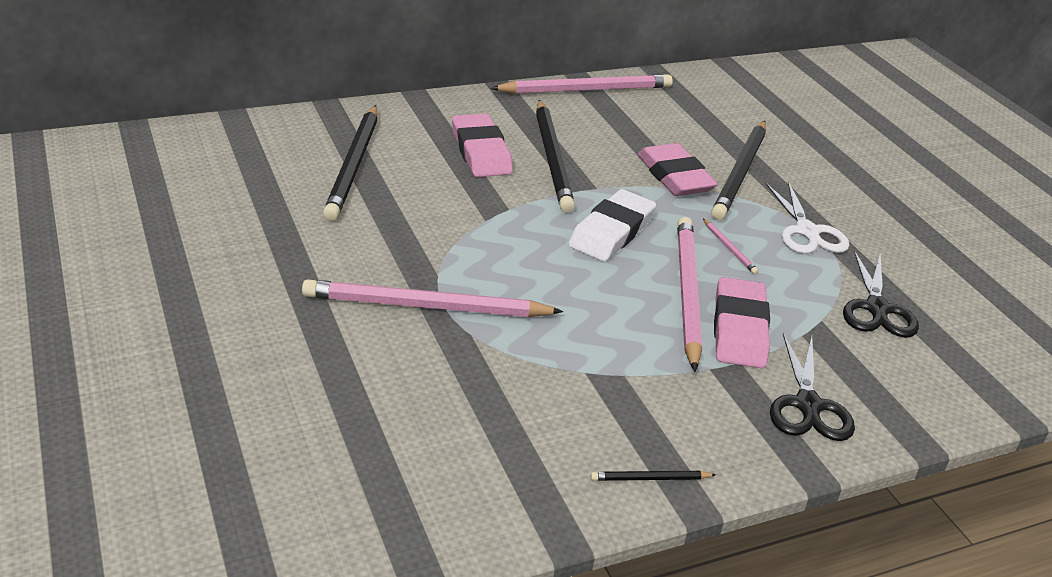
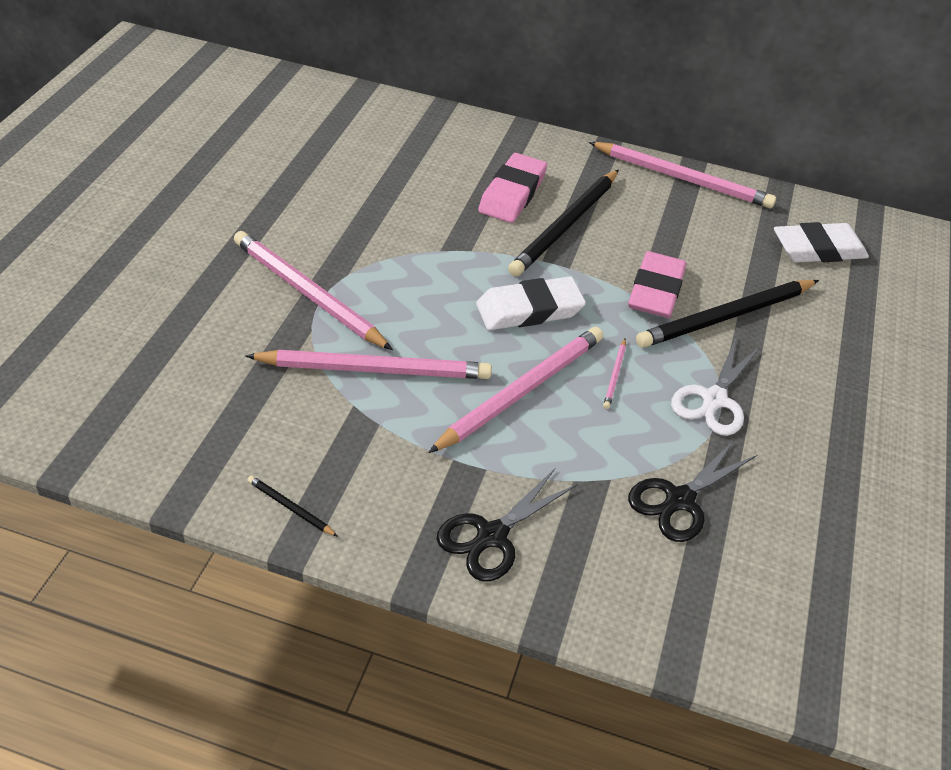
camera: 40 degrees right, 10 degrees up
(354, 165) = (398, 161): black pencil -> none
(564, 336) = (375, 369): none -> pink pencil
(732, 102) = (818, 249): none -> white eraser
(739, 329) = (524, 444): pink eraser -> none

